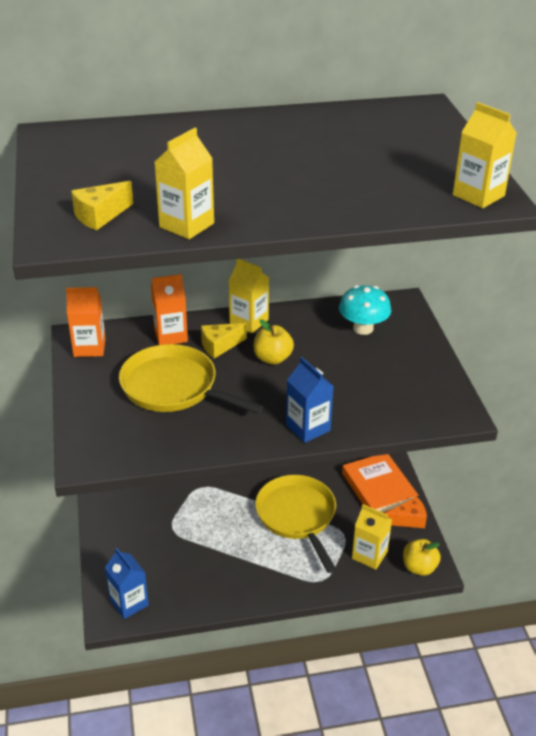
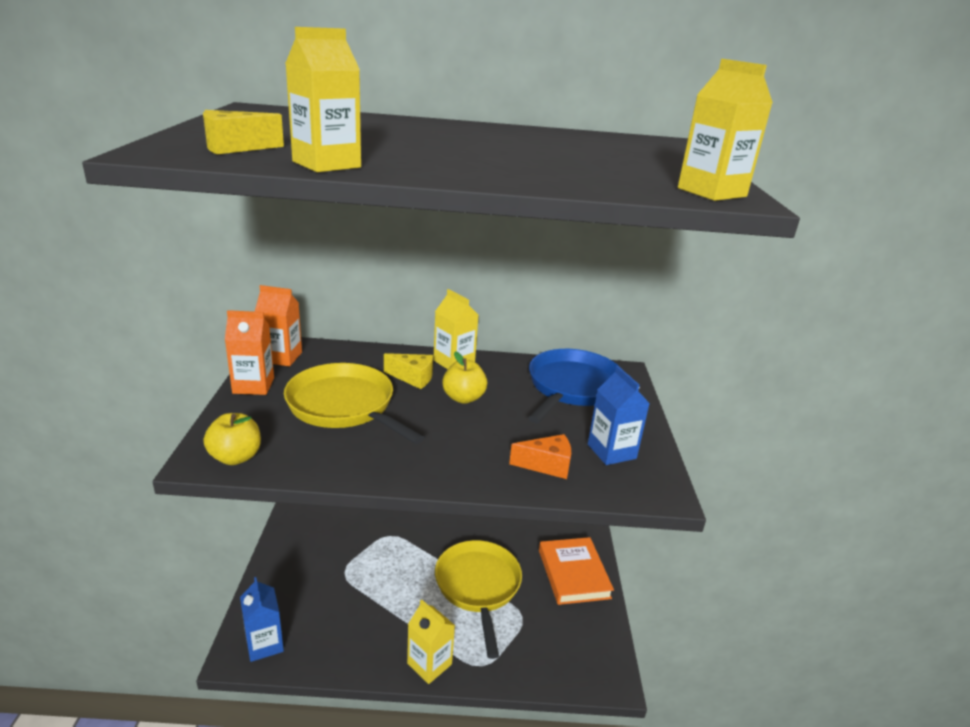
camera: 10 degrees right, 10 degrees down
(171, 335) = (368, 361): orange carton -> orange carton (253, 385)
(220, 346) = (413, 378): yellow cheese -> yellow cheese turned 150 degrees counterclockwise
(308, 428) = (473, 473): blue carton -> blue carton (611, 451)
(363, 328) = (572, 387): turquoise mushroom -> blue pan
(369, 555) = (544, 647): yellow carton -> yellow carton (429, 664)
(408, 520) = (598, 616): orange cheese -> orange cheese (547, 465)
(419, 567) = (598, 675): yellow apple -> yellow apple (235, 457)

